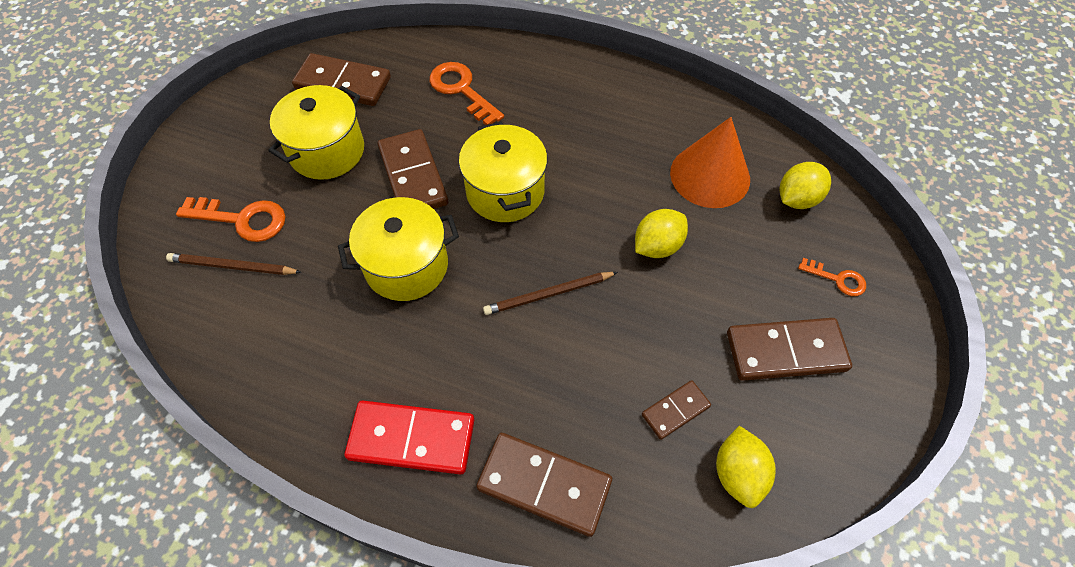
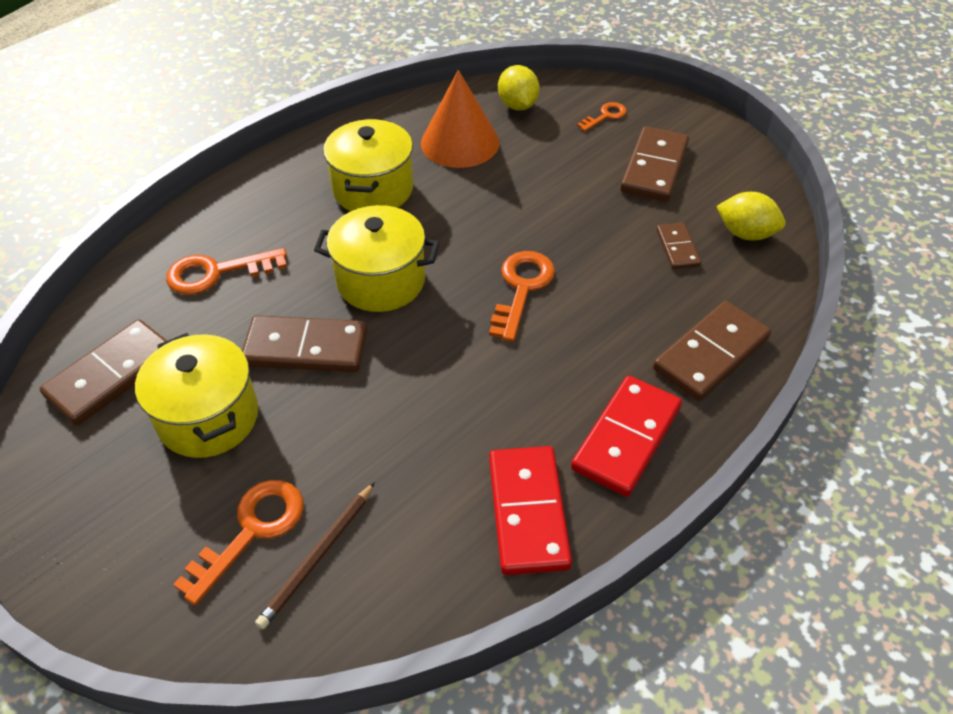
camera: 65 degrees left, 10 degrees down
(310, 388) = (528, 512): none -> red domino
(406, 266) = (422, 387): yellow pot -> yellow pot (373, 189)
(548, 294) = (521, 289): brown pencil -> orange key
(657, 246) = (513, 200): yellow lemon -> none

